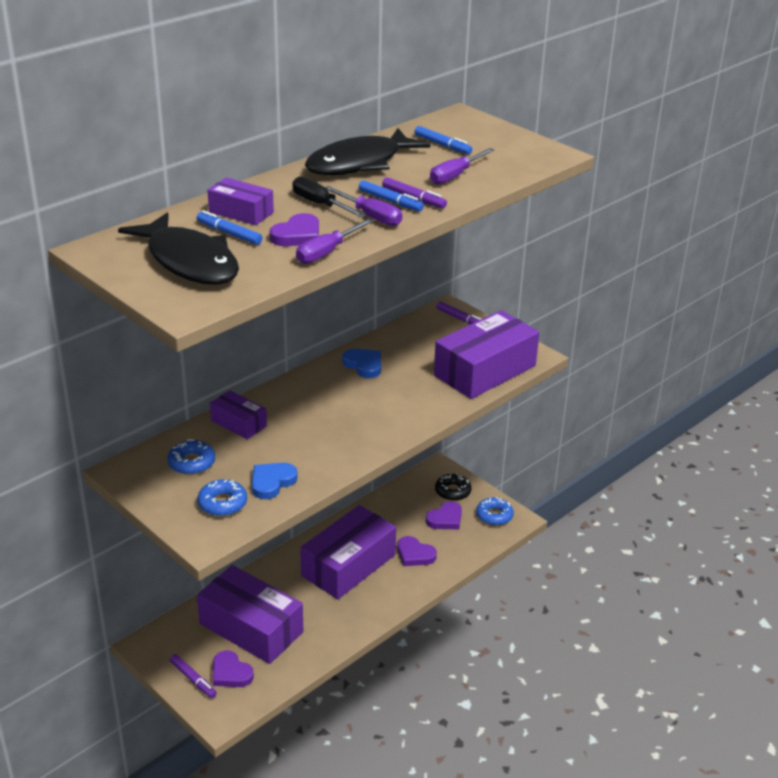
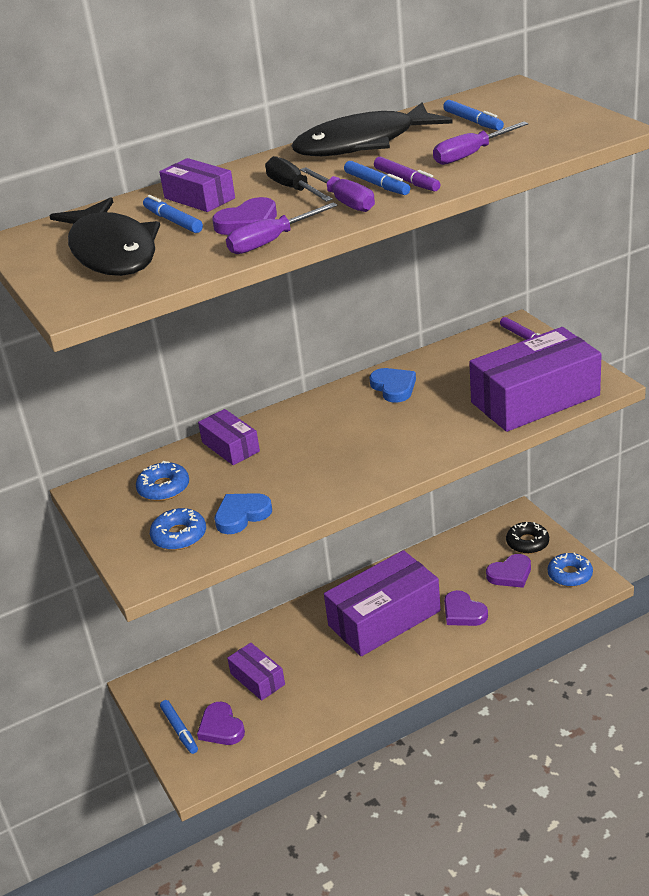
camera: 20 degrees right, 0 degrees up
(193, 679) = (180, 730): purple marker -> blue marker
(251, 628) = (257, 679): purple box -> purple box, size x0.50

